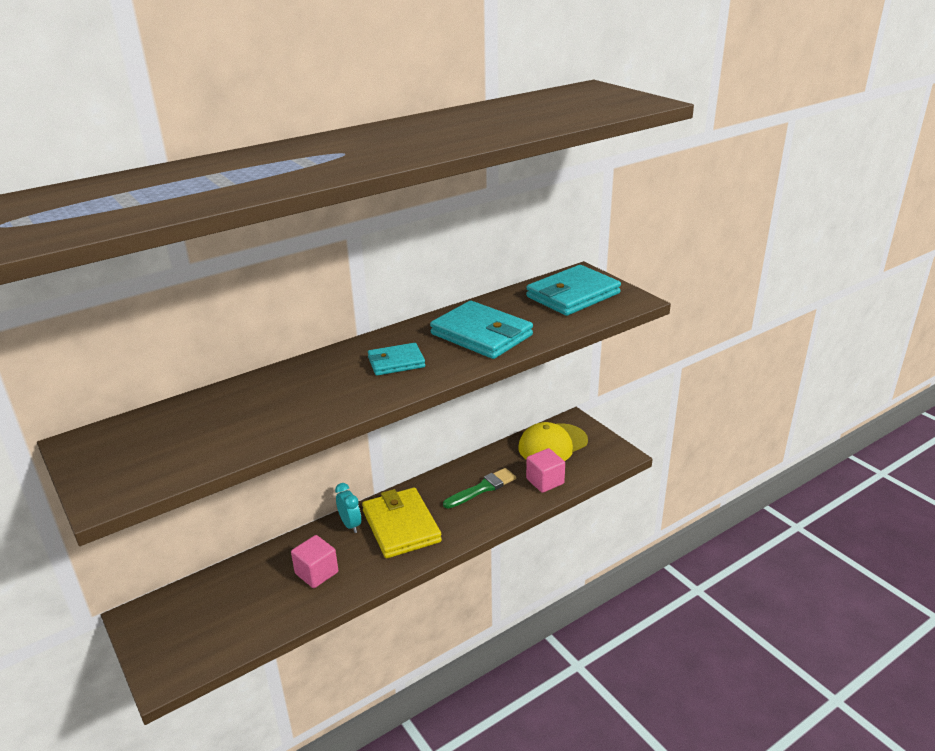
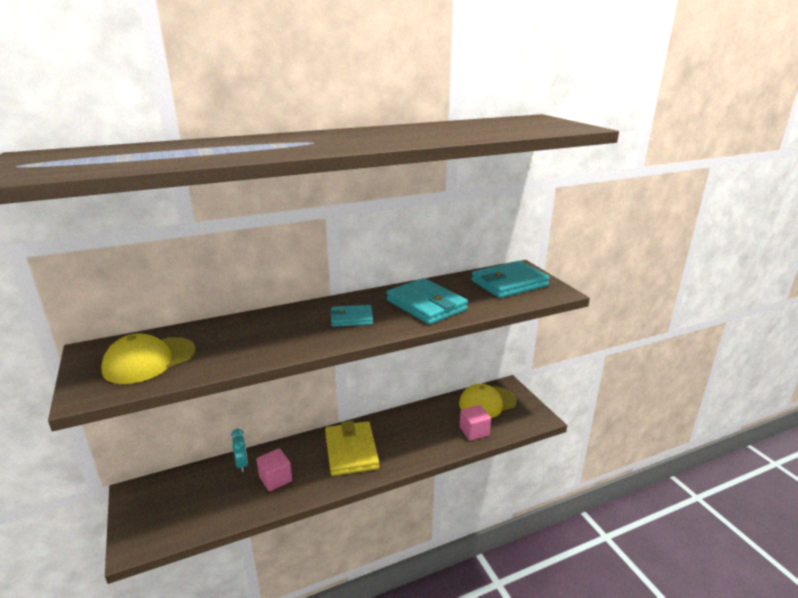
camera: 10 degrees right, 5 degrees down
(164, 446) = (149, 360): none -> yellow cap
(350, 525) = (313, 444): turquoise clock -> turquoise clock (242, 464)
(482, 488) = (422, 430): green brush -> none

